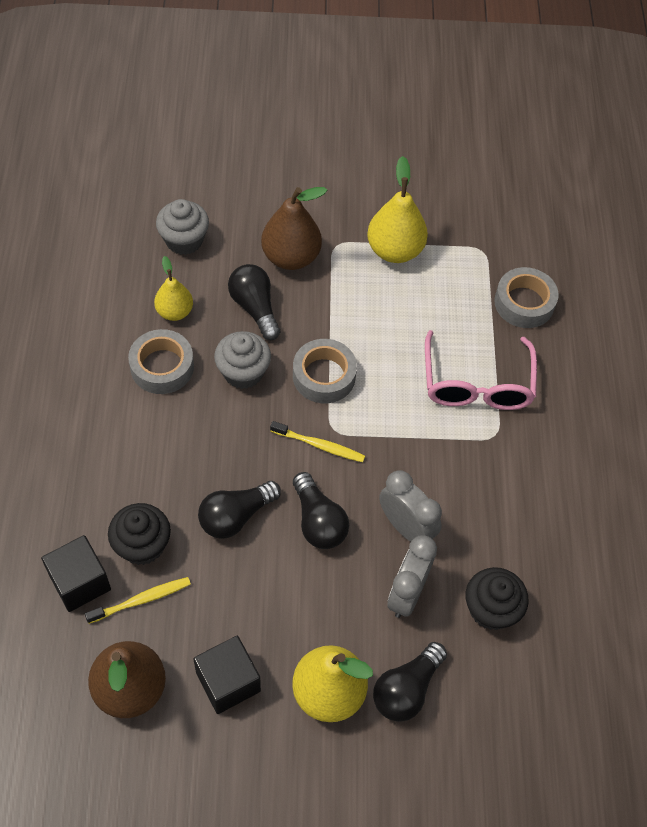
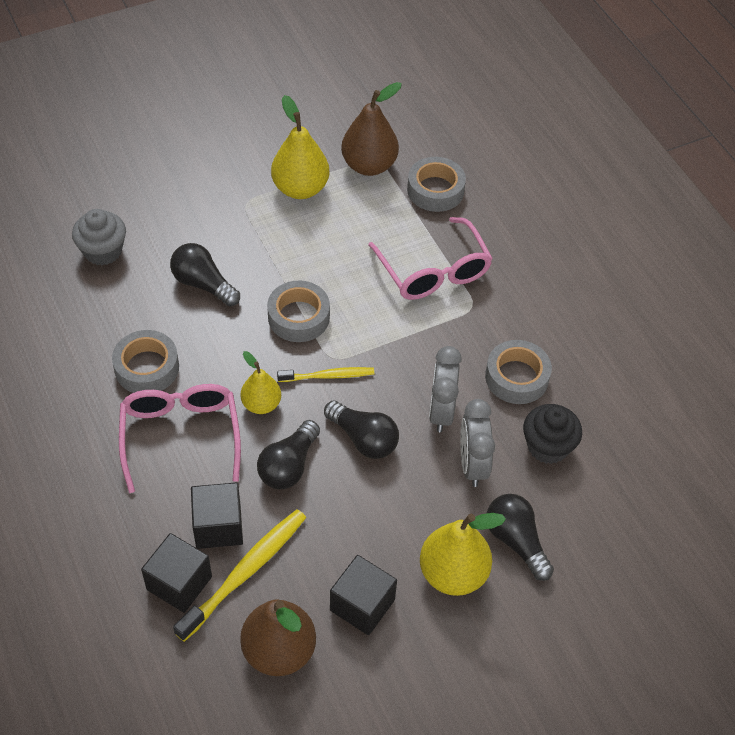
camera: 25 degrees left, 5 degrees down
(141, 600) = (245, 573): yellow toothbrush -> yellow toothbrush, size x1.65
(142, 545) = (218, 526): black cupcake -> black cube
(156, 444) = (180, 435): none -> pink glasses
(174, 312) = (130, 316): yellow pear -> yellow pear (261, 404)
(243, 372) = (224, 342): grey cupcake -> none
(291, 257) = (211, 228): brown pear -> brown pear (369, 165)
(406, 527) = (441, 411): grey clock -> grey clock turned 105 degrees counterclockwise
(406, 689) = (516, 541): black light bulb -> black light bulb turned 135 degrees clockwise
(499, 526) = (516, 377): none -> grey tape

